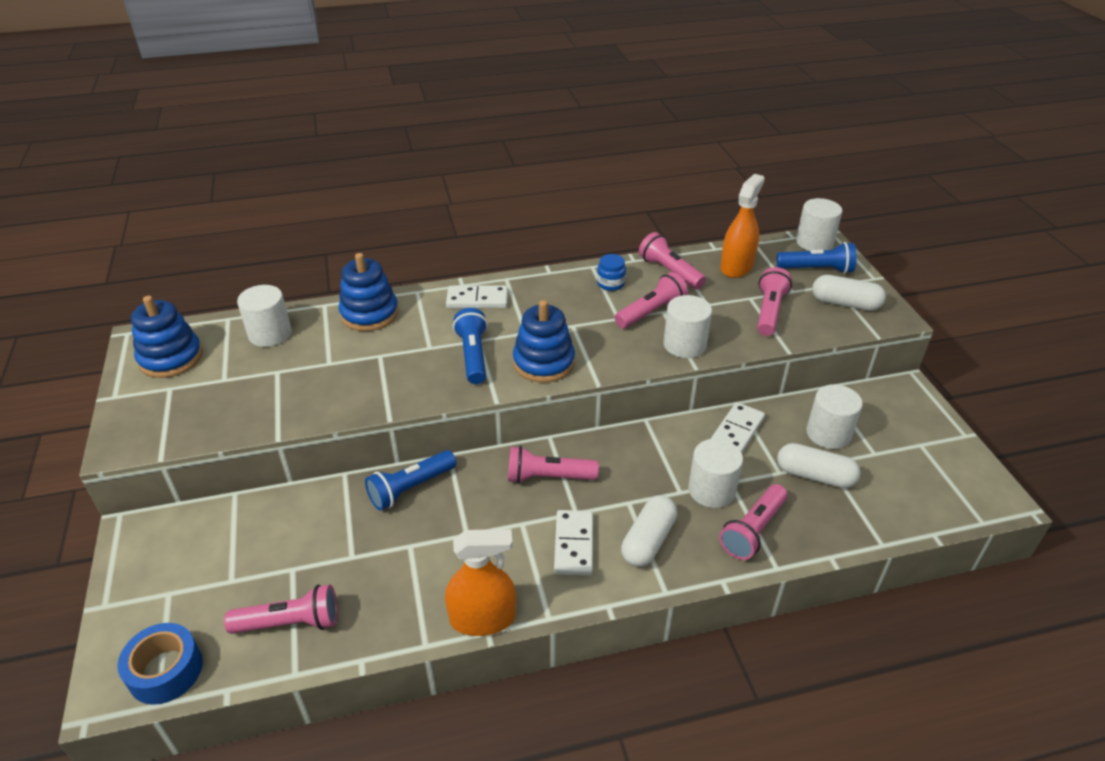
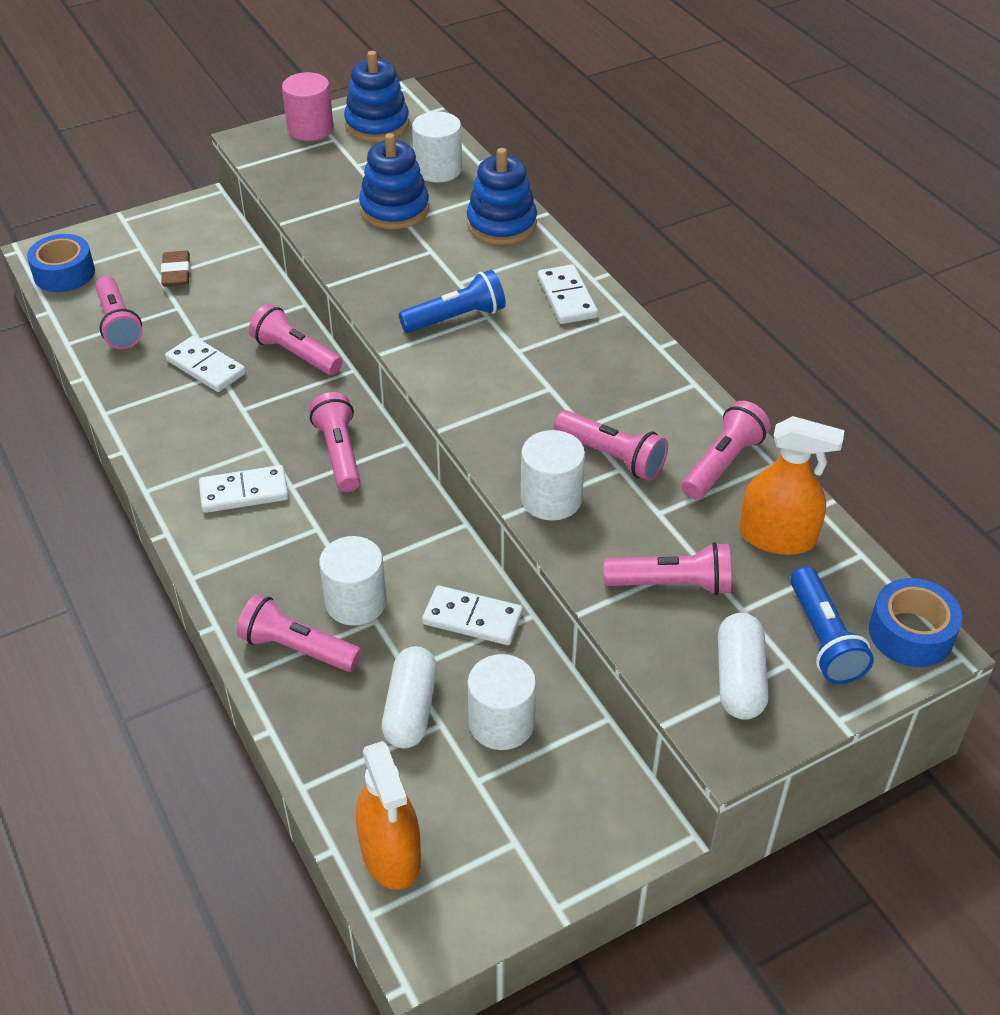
camera: 75 degrees right, 5 degrees up
(138, 401) = (310, 129): none -> pink cylinder
(235, 565) = (176, 273): none -> brown eraser
(396, 555) = (206, 367): none -> white domino
(410, 488) = (296, 354): blue flashlight -> pink flashlight
(482, 618) = (138, 443): orange spray bottle -> orange spray bottle (390, 854)
(543, 363) = (464, 376): blue stacking toy -> blue stacking toy (394, 209)
(610, 283) = (661, 408): blue jar -> none
(648, 540) = (262, 553): white capsule -> none
(814, 242) = (910, 633): white cylinder -> blue tape

